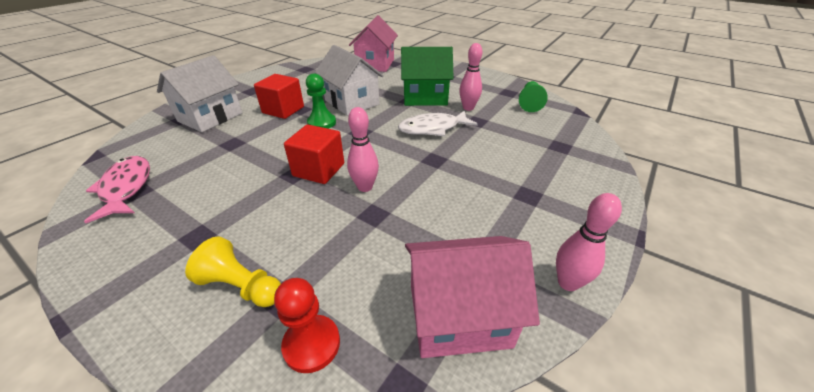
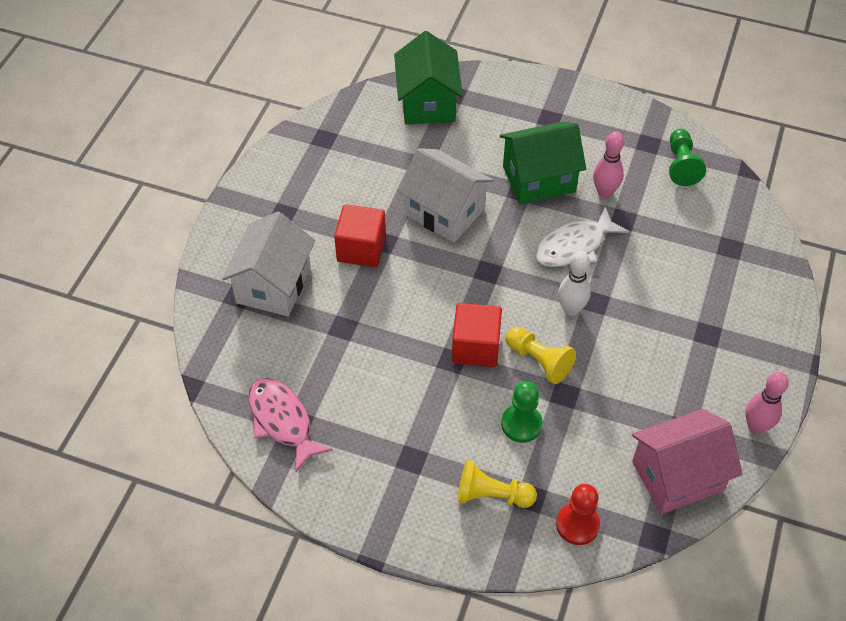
camera: 15 degrees left, 15 degrees up
(322, 123) = (429, 264): green pawn -> green pawn (521, 424)
(365, 187) = (539, 361): pink bowling pin -> yellow pawn
(375, 64) = (427, 102): pink house -> green house
(411, 160) = (571, 309): none -> white bowling pin

